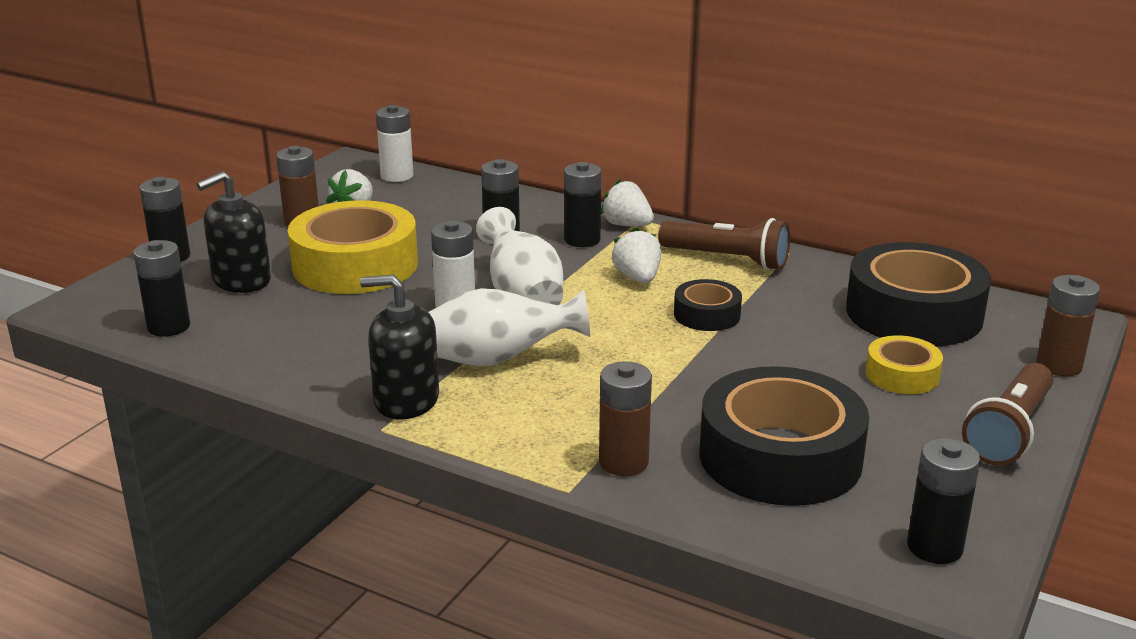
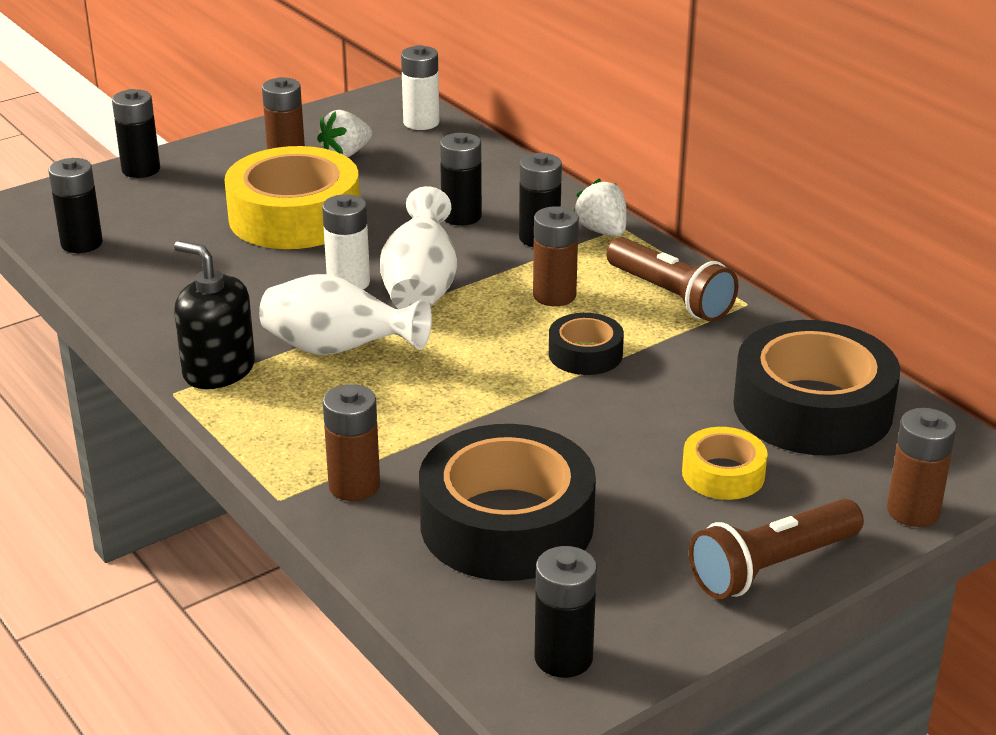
camera: 25 degrees right, 5 degrees up
(241, 280) = (180, 210): black soap dispenser -> none
(637, 278) = (554, 295): white strawberry -> brown battery

